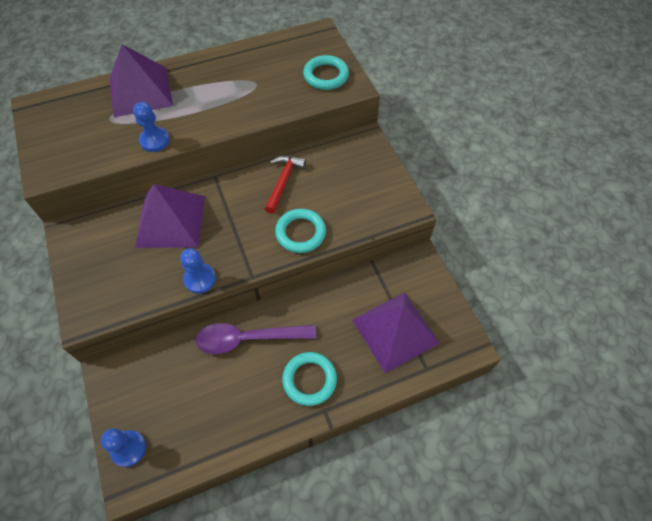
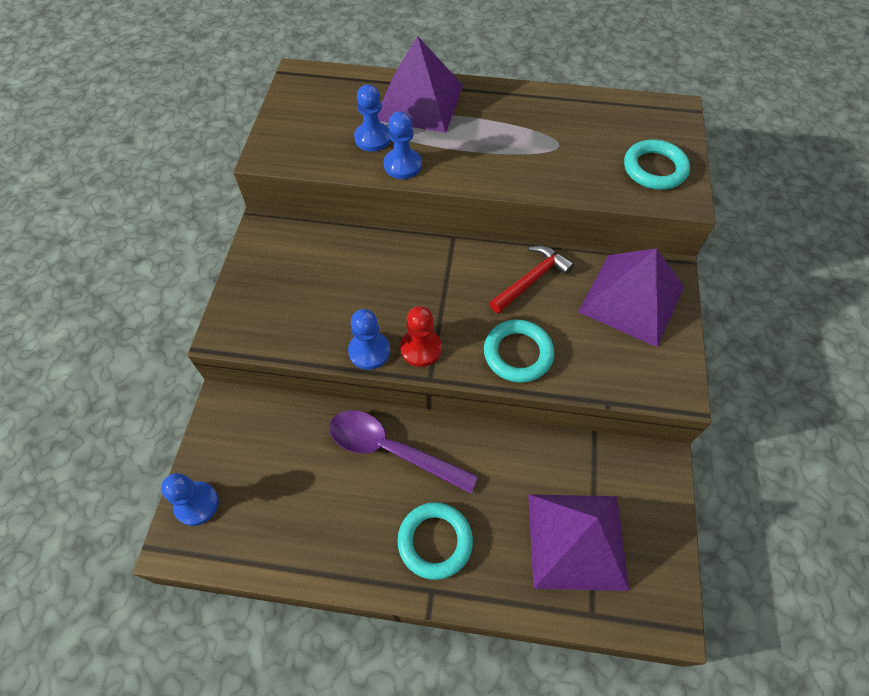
camera: 30 degrees right, 0 degrees up
(121, 130) = (373, 138): none -> blue pawn
(170, 221) = (375, 267): purple pyramid -> purple pyramid (631, 298)
(234, 260) = (421, 348): none -> red pawn

